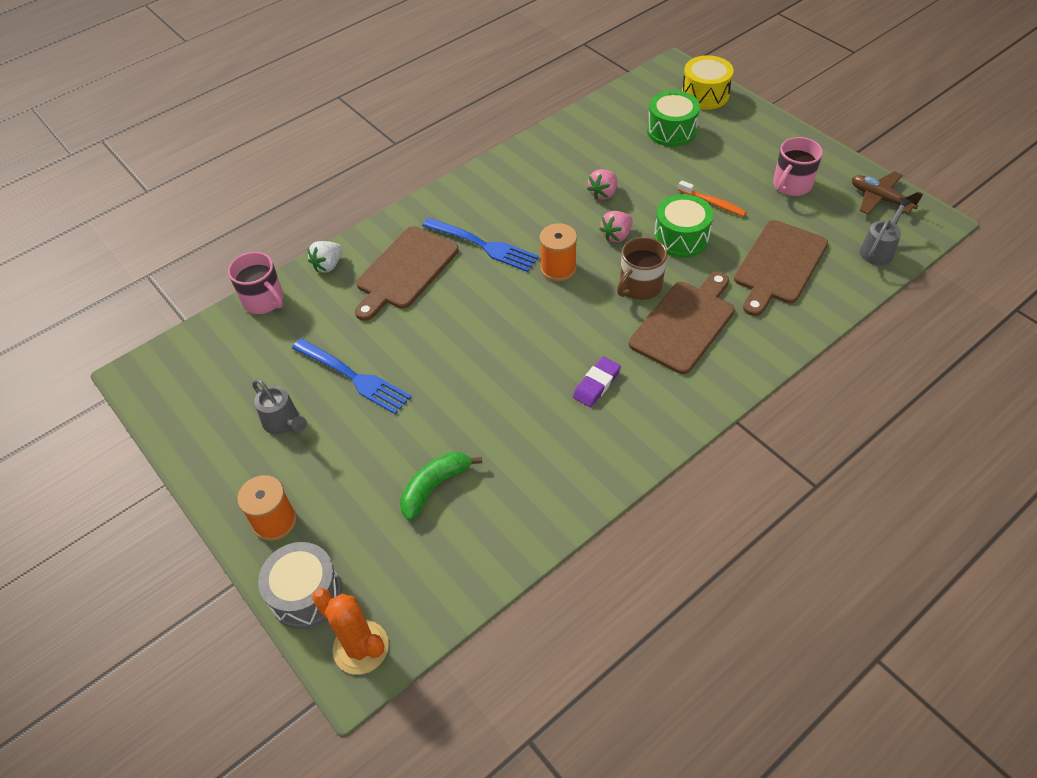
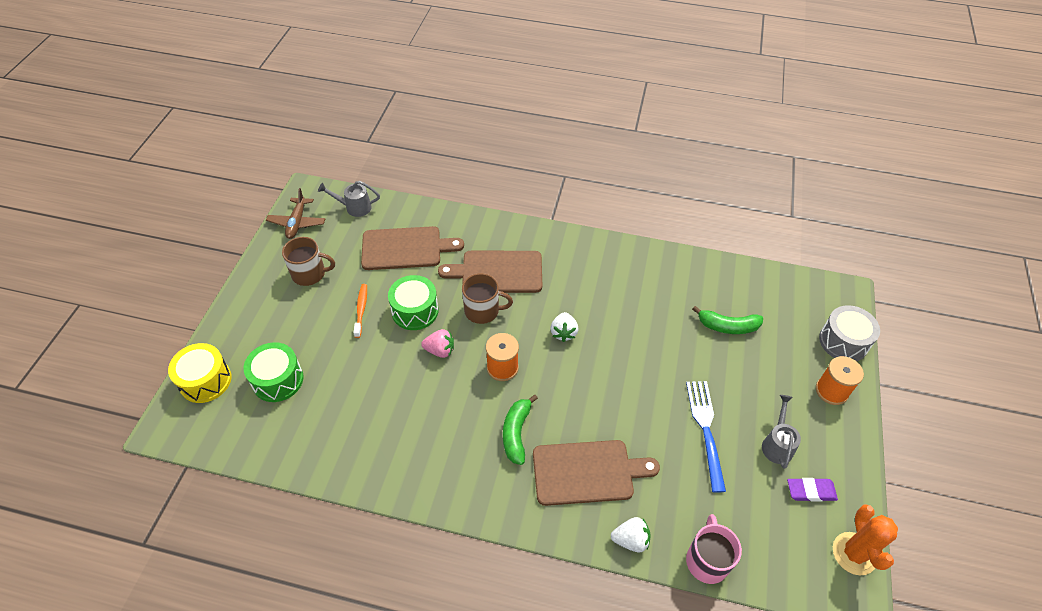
camera: 130 degrees left, 0 degrees up
(361, 647) = (835, 298): orange cactus -> orange cactus (854, 553)
(484, 245) = (516, 433): blue fork -> green banana
(557, 334) = (563, 333): none -> white strawberry
(596, 384) = (584, 291): purple eraser -> purple eraser (811, 491)
(603, 193) = (395, 385): pink strawberry -> none
(791, 185) = (309, 274): pink mug -> brown mug

